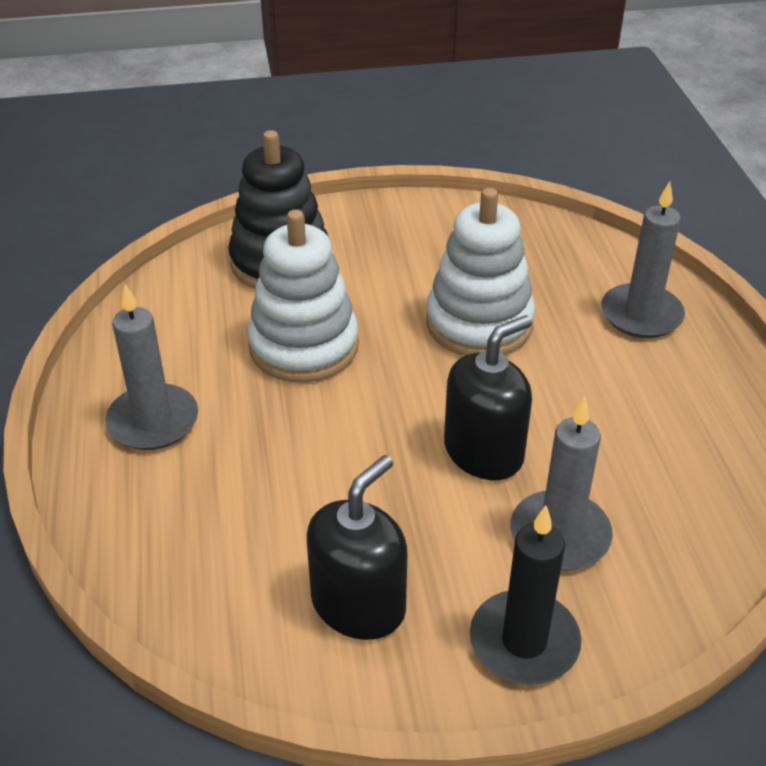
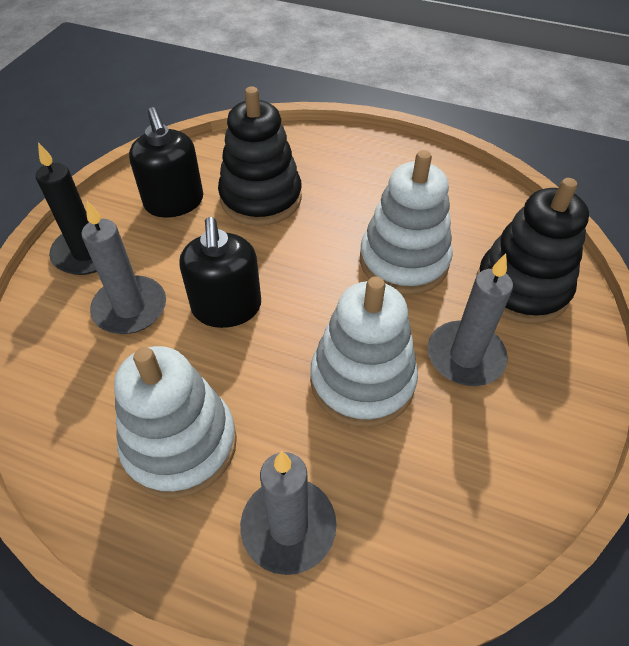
camera: 120 degrees right, 10 degrees up
(153, 421) = (376, 172): grey candle -> grey candle (465, 356)
(283, 512) = (261, 198): none -> black stacking toy
(651, 405) = (180, 444): none -> white stacking toy

